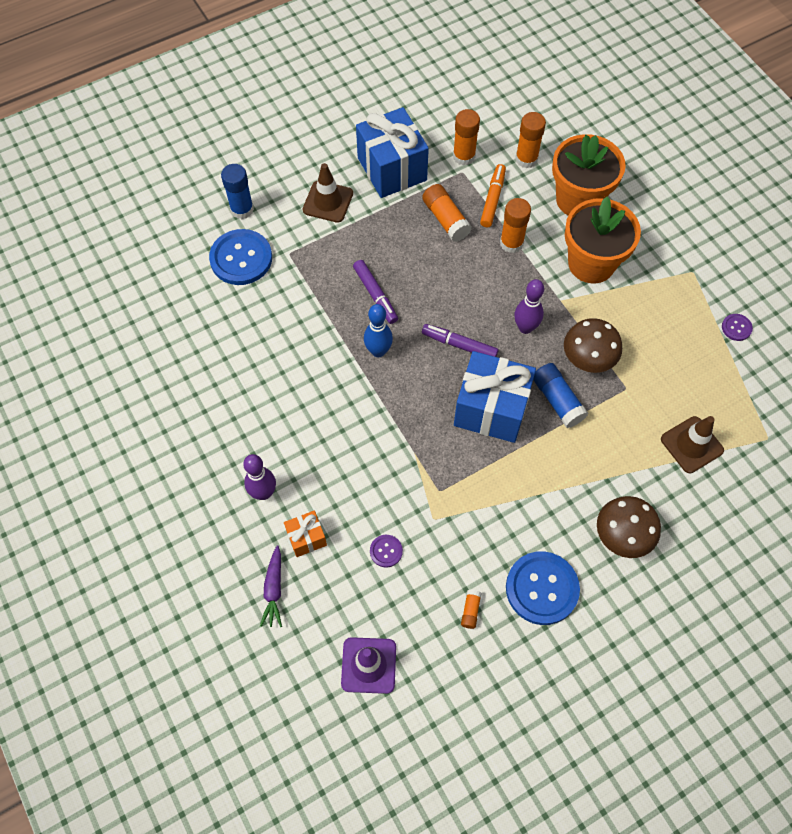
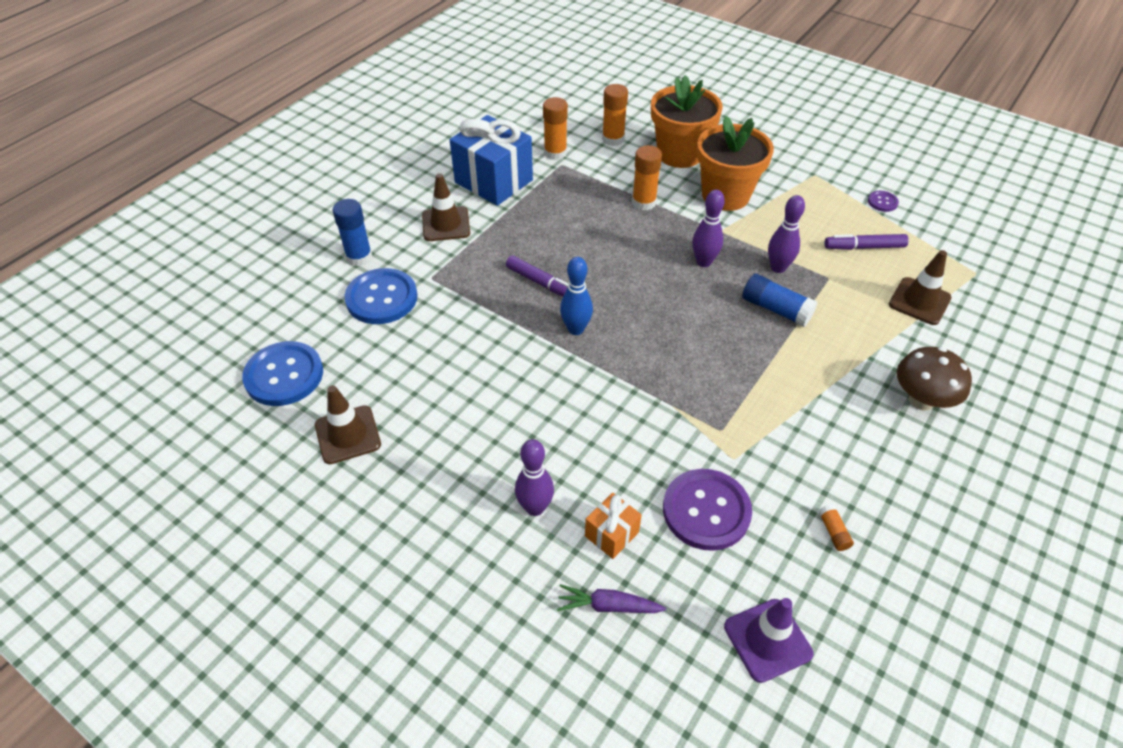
camera: 25 degrees left, 15 degrees down
(161, 374) = (348, 435): none -> brown traffic cone
(274, 590) = (608, 606): purple carrot -> purple carrot turned 120 degrees clockwise
(386, 551) = (706, 511): purple button -> purple button, size x2.17
(446, 219) = (570, 203): orange glue stick -> none
(459, 345) = (652, 297): purple marker -> purple marker (864, 247)
(491, 409) = (720, 339): blue gift -> none
(492, 199) = (603, 176): orange marker -> none
(542, 588) = (886, 479): blue button -> blue button (284, 375)
(587, 360) = (778, 268): brown mushroom -> purple bowling pin

